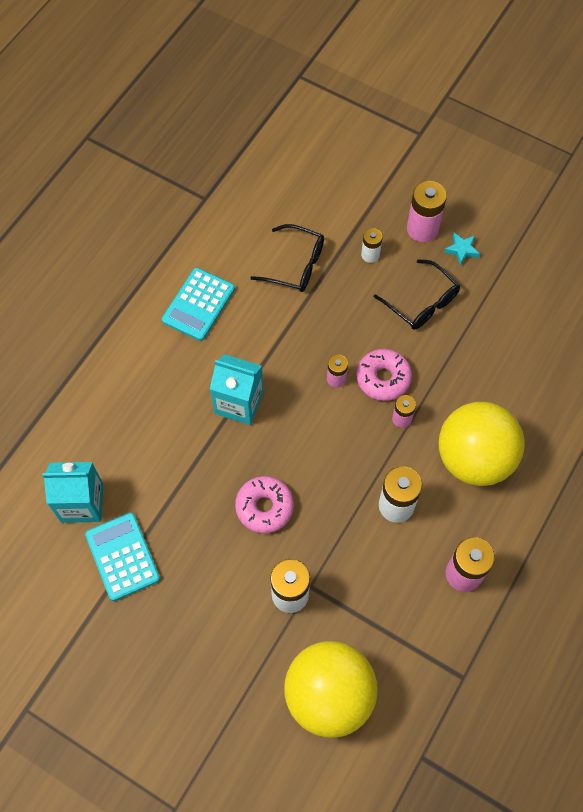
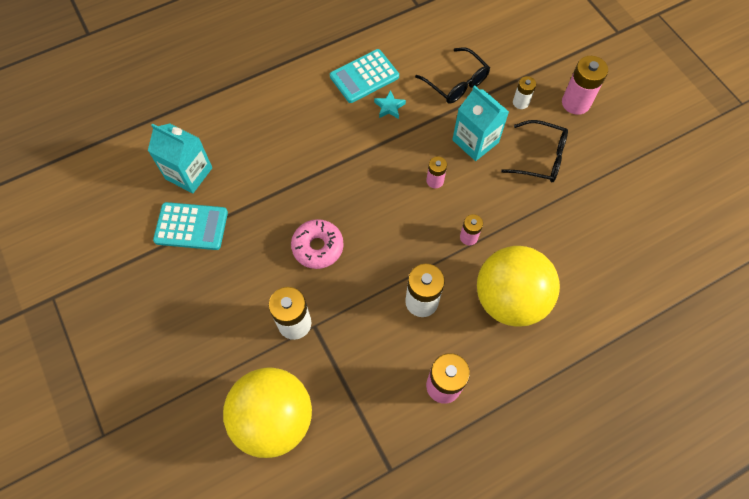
camera: 30 degrees right, 0 degrees up
(122, 556) = (191, 226): turquoise calculator -> turquoise calculator turned 90 degrees clockwise
(239, 402) = (348, 160): turquoise carton -> turquoise carton (475, 141)
(383, 378) = (472, 199): pink donut -> none
(422, 303) = (541, 158): black glasses -> black glasses turned 60 degrees counterclockwise
(461, 250) = (599, 133): turquoise star -> turquoise star (389, 107)

